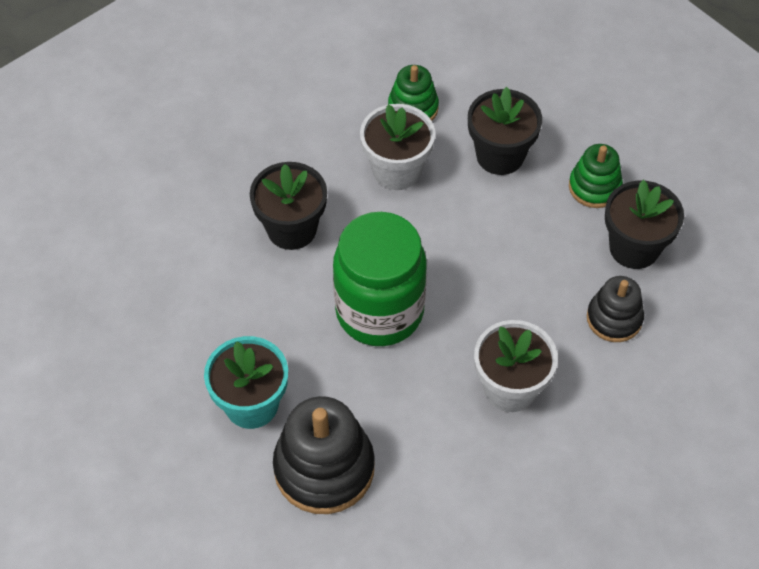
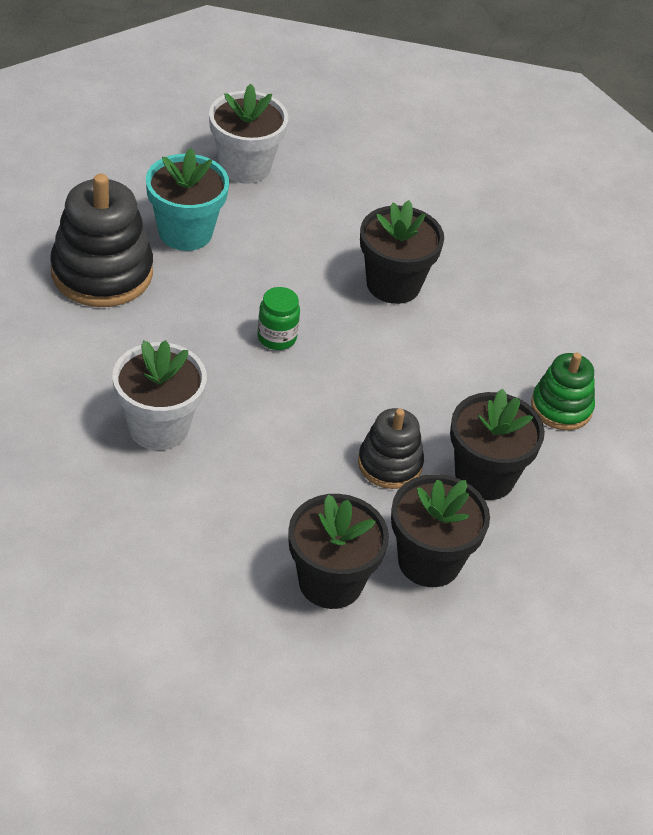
camera: 90 degrees right, 10 degrees down
(379, 311) = (277, 337): green jar -> green jar, size x0.41
(396, 170) = (467, 379): white flower pot -> white flower pot (245, 166)
(594, 187) = (429, 561): green stacking toy -> black flower pot
(614, 318) = (230, 539): black stacking toy -> black stacking toy (390, 464)

